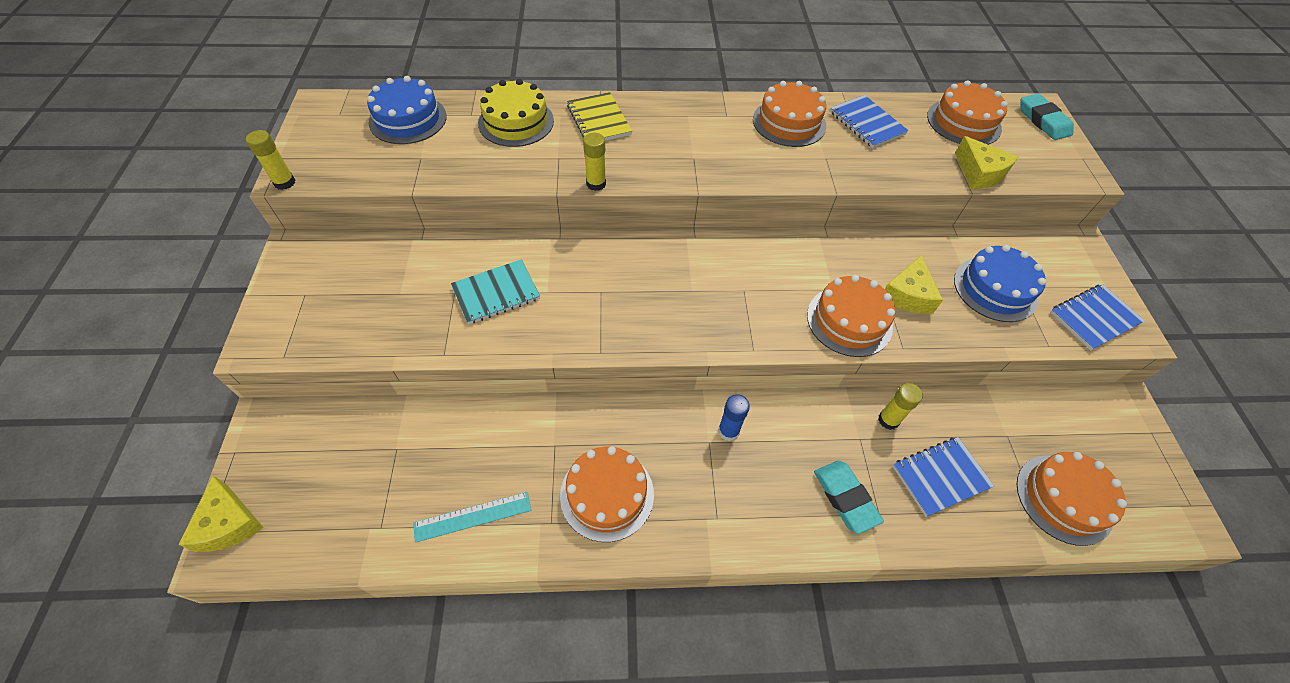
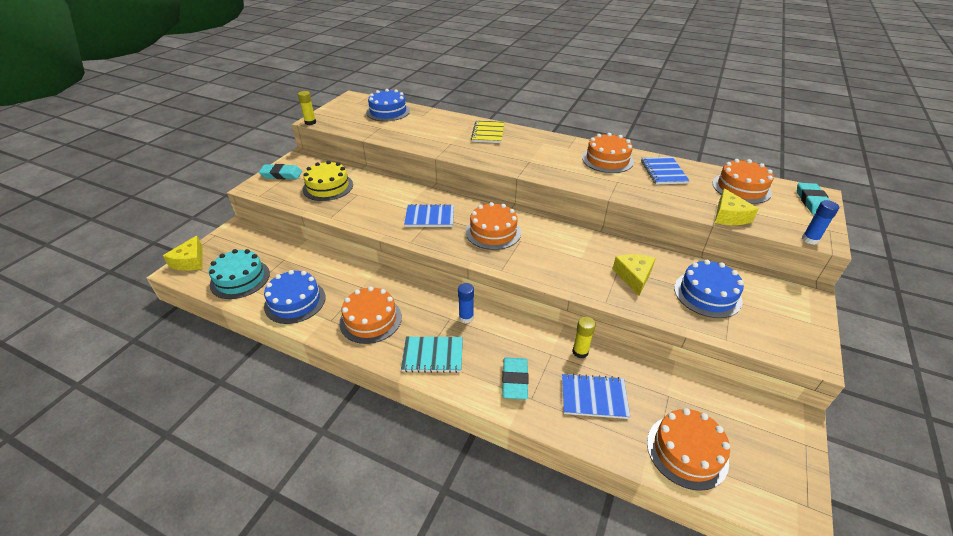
camera: 30 degrees right, 15 degrees down
(289, 299) = (281, 174): none -> turquoise eraser
(349, 517) = (240, 279): none -> turquoise cake
(472, 516) = (295, 301): turquoise ruler -> blue cake
(496, 293) = (378, 200): turquoise notebook -> turquoise notebook (433, 355)
(516, 122) = (442, 124): yellow cake -> yellow cake (328, 187)
(596, 184) = (461, 159): yellow glue stick -> none
(849, 321) = (578, 276): orange cake -> orange cake (493, 232)
(908, 295) = (633, 276): yellow cheese -> yellow cheese turned 135 degrees clockwise
(1074, 180) = (810, 239): none -> blue glue stick
(1094, 318) = (782, 337): blue notebook -> blue notebook (429, 217)

